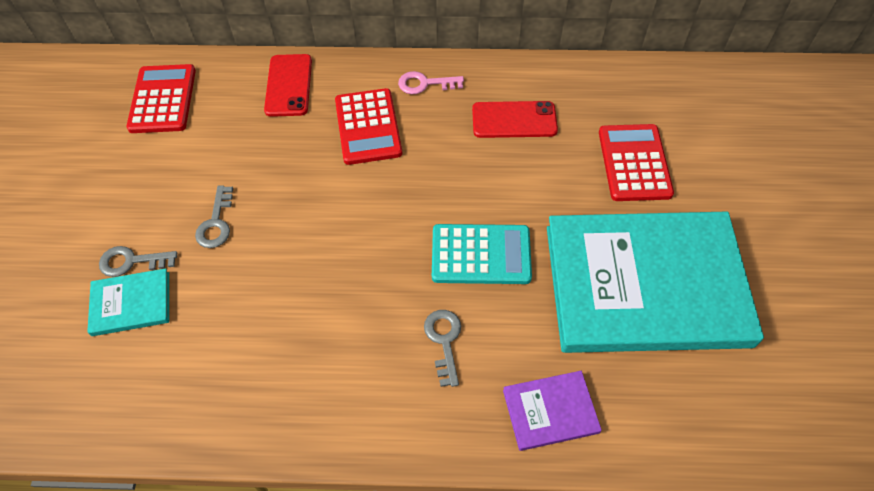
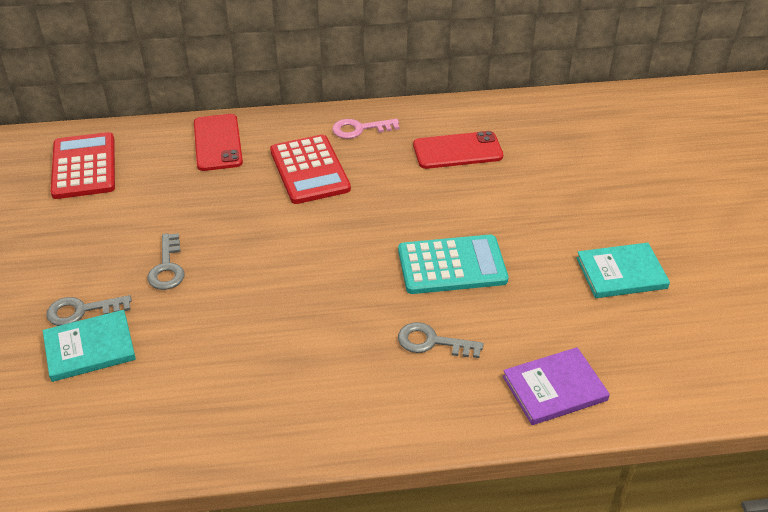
camera: 10 degrees left, 15 degrees down
(444, 341) = (432, 342): grey key -> grey key turned 60 degrees counterclockwise
(634, 163) = (585, 175): red calculator -> none
(645, 285) = (621, 273): turquoise book -> turquoise book, size x0.40

